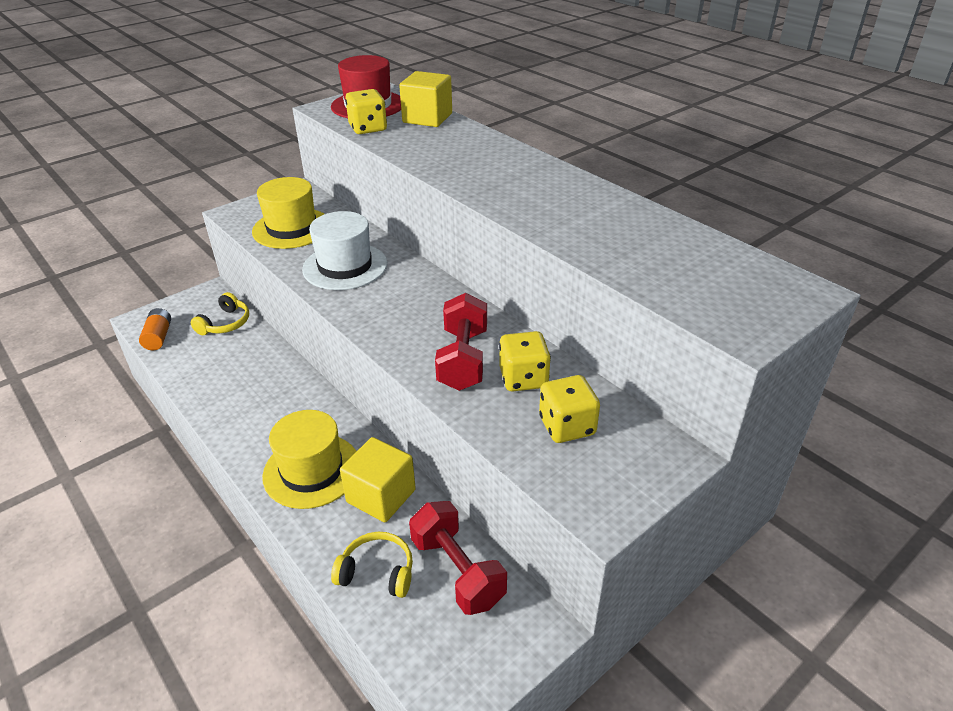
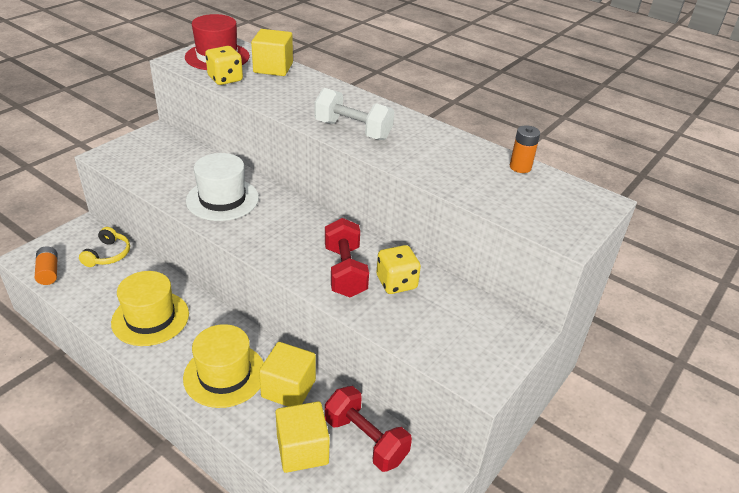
camera: 15 degrees left, 0 degrees up
(292, 228) = (164, 167): yellow hat -> yellow hat (150, 318)
(377, 572) = (302, 450): yellow headphones -> yellow cube
(498, 189) = (353, 130): none -> white dumbbell
(567, 426) = (439, 317): yellow dice -> none
(703, 242) = (520, 167): none -> orange battery

